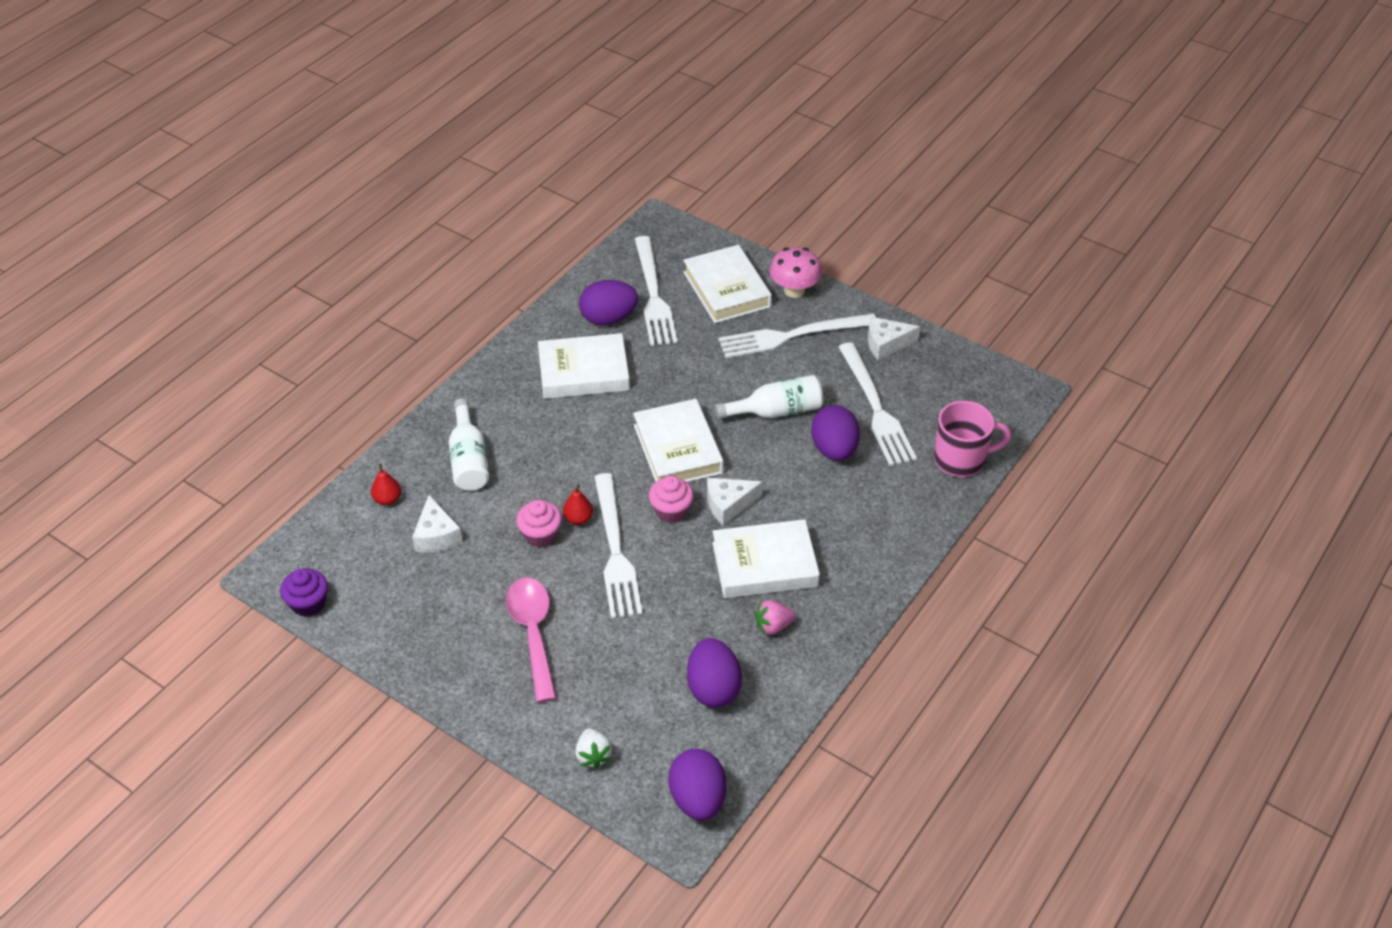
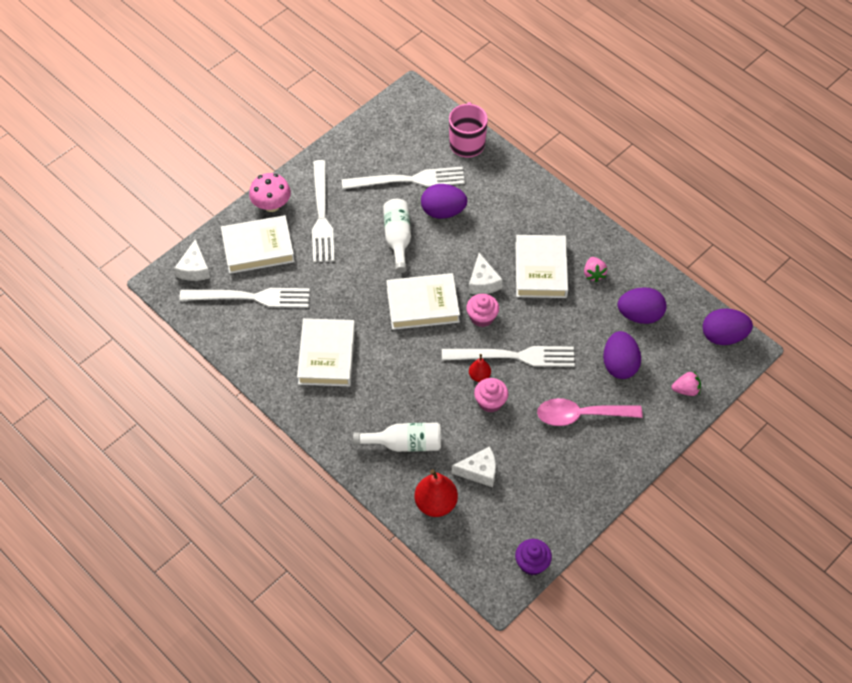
camera: 80 degrees left, 10 degrees up
(387, 499) = (436, 503): red pear -> red pear, size x1.82
(593, 756) = (686, 390): white strawberry -> pink strawberry
(608, 318) = (269, 331): purple egg -> purple egg (619, 365)
(886, 344) = (345, 161): white cheese -> white cheese (194, 269)

